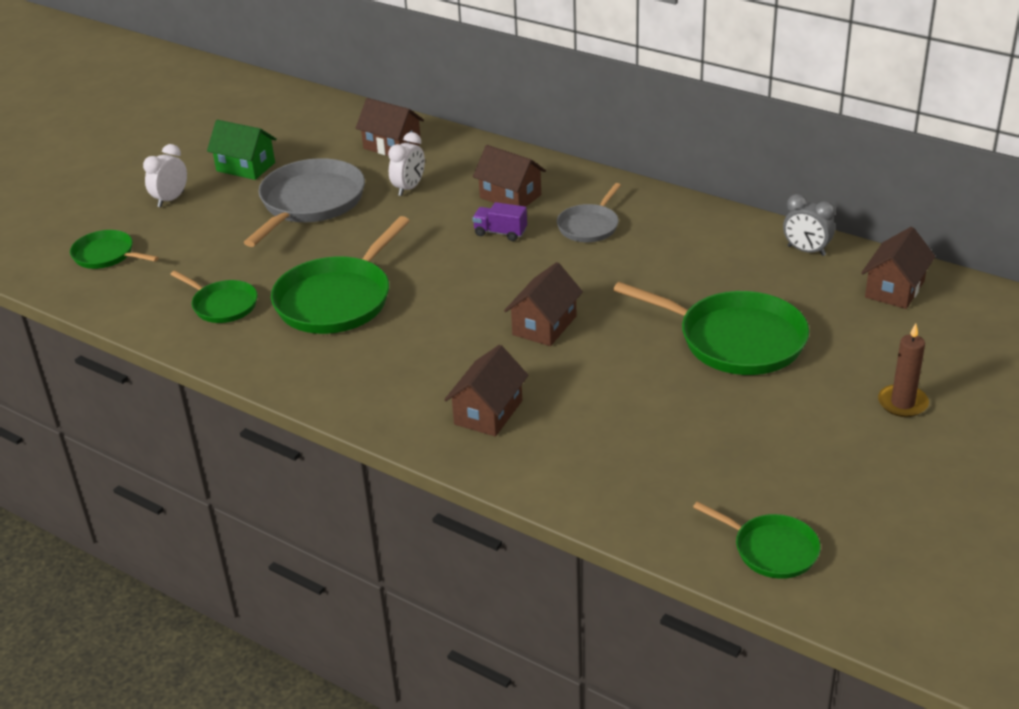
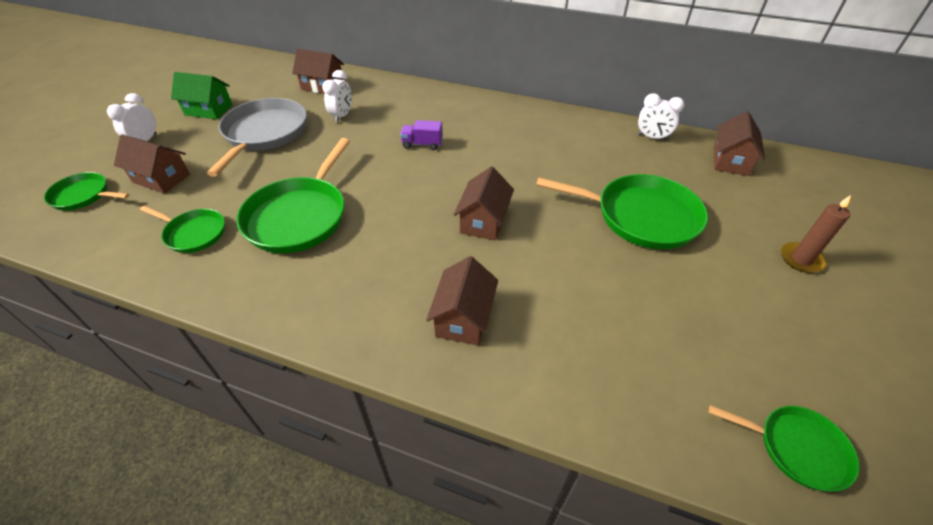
camera: 15 degrees left, 10 degrees up
(510, 196) = (421, 116): brown house -> brown house (161, 178)
(589, 226) = (488, 133): grey pan -> none
(806, 251) = (652, 137): grey clock -> white clock

